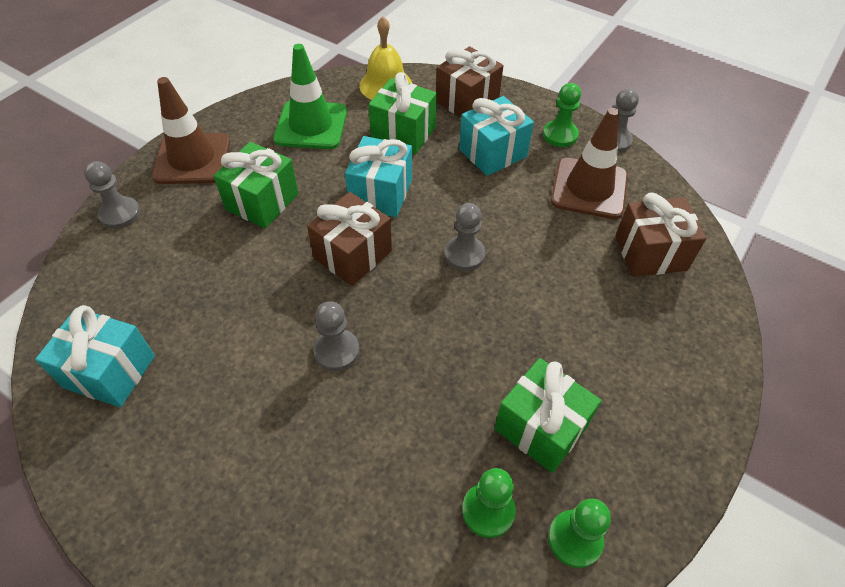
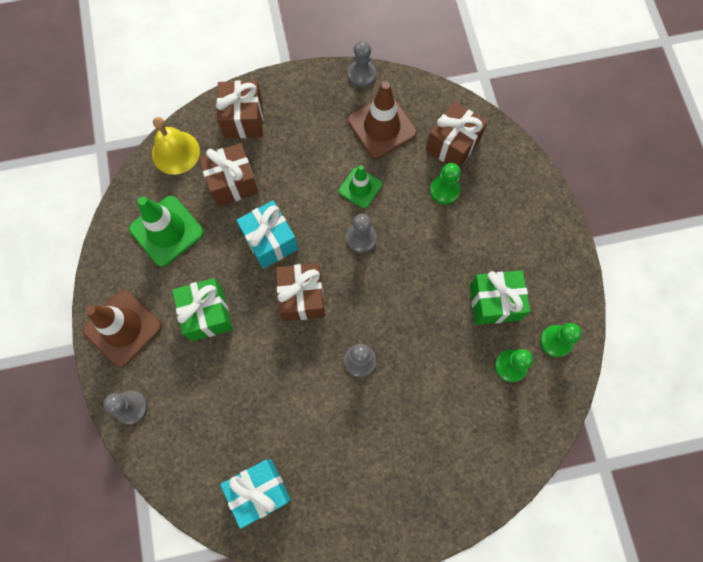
camera: 45 degrees left, 20 degrees up
(403, 133) = (232, 183): green gift -> brown gift
(493, 153) = (302, 149): turquoise gift -> none
(511, 217) = (360, 188): none -> green traffic cone
(560, 135) = (327, 98): green pawn -> green pawn (444, 190)

